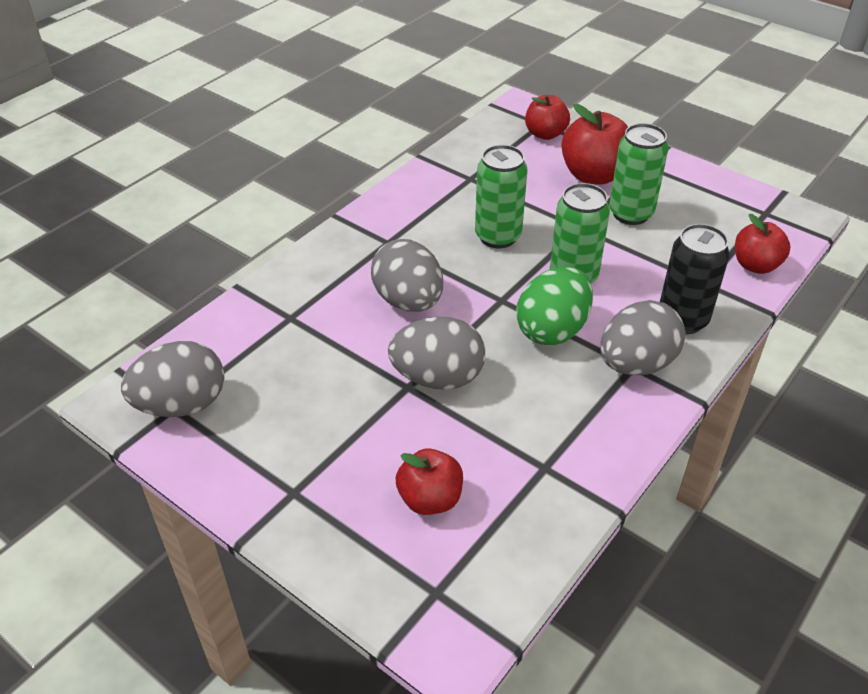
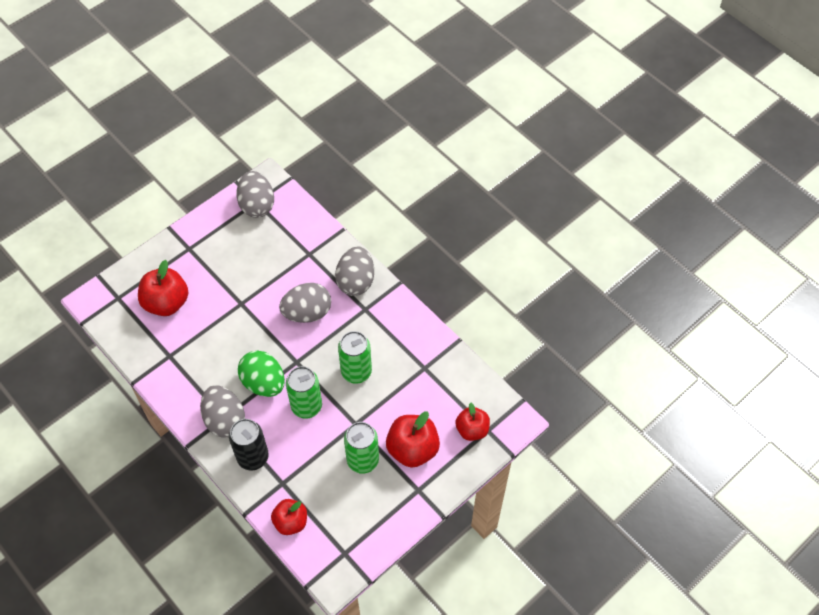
camera: 100 degrees right, 15 degrees up
(430, 499) = (166, 303): red apple -> red apple, size x1.53
(438, 378) = (243, 318): grey egg -> grey egg (356, 281)

